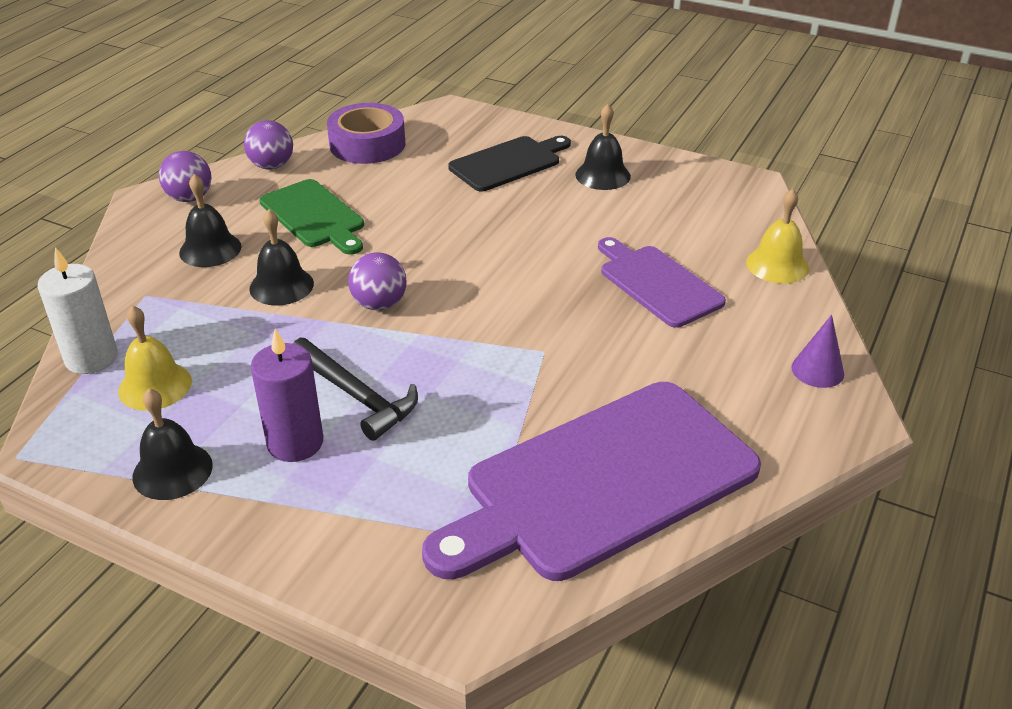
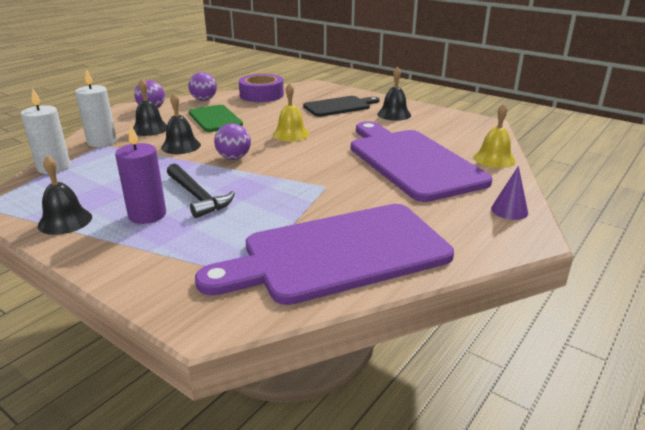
camera: 10 degrees right, 10 degrees down
(142, 289) = (102, 142): none -> white candle
(155, 386) = (81, 182): yellow bell -> yellow bell (291, 134)
(657, 284) = (411, 161): purple cutting board -> purple cutting board, size x1.82

